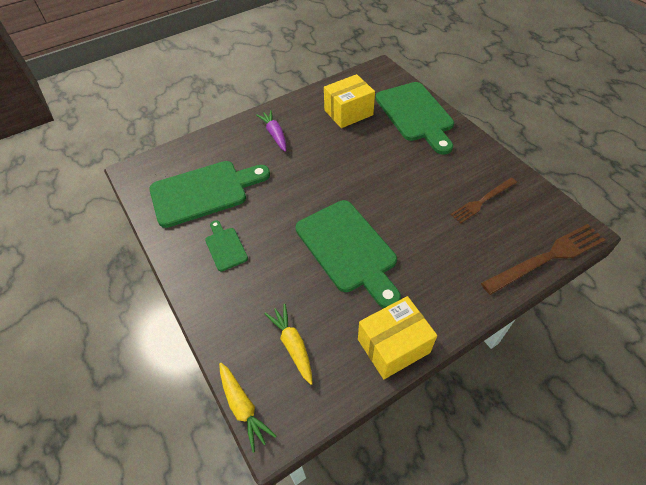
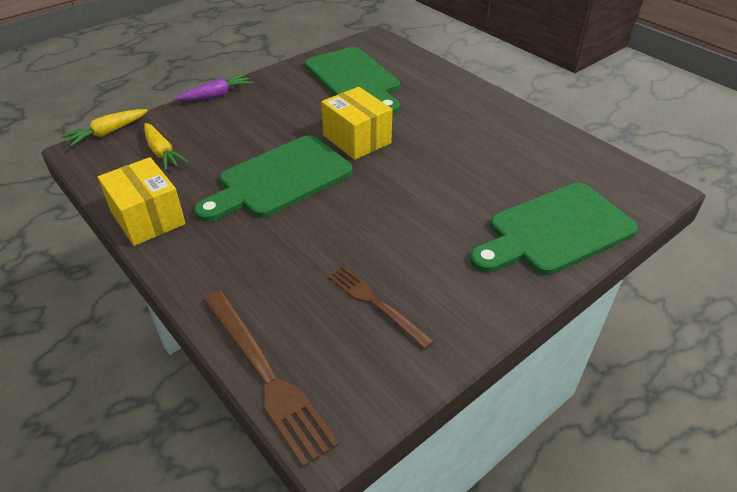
camera: 80 degrees right, 10 degrees down
(225, 247) = (282, 101): green cutting board -> none
(275, 134) = (459, 110): purple carrot -> purple carrot (216, 95)
(293, 345) = (162, 152): yellow carrot -> yellow carrot turned 90 degrees clockwise
(348, 112) = (529, 164): yellow box -> yellow box (357, 139)

